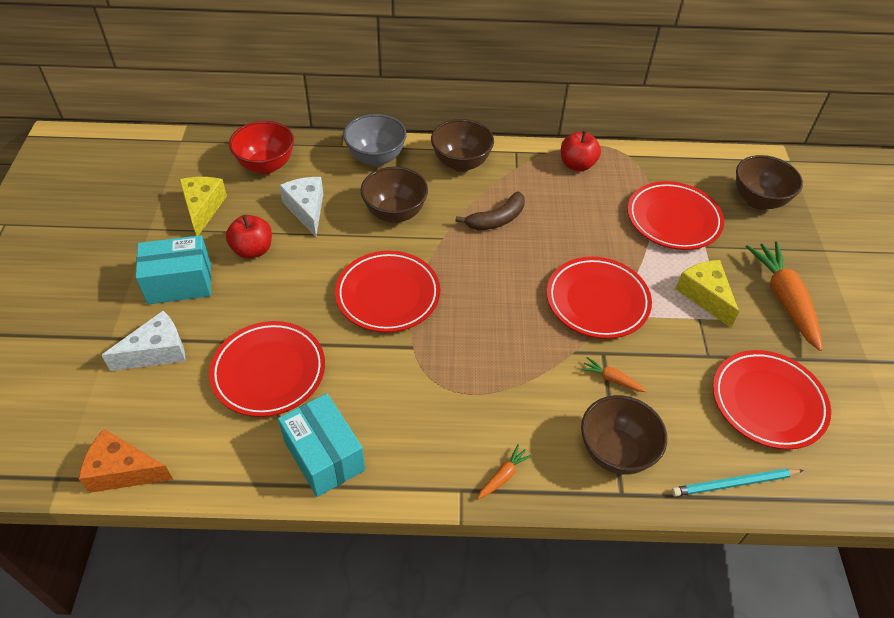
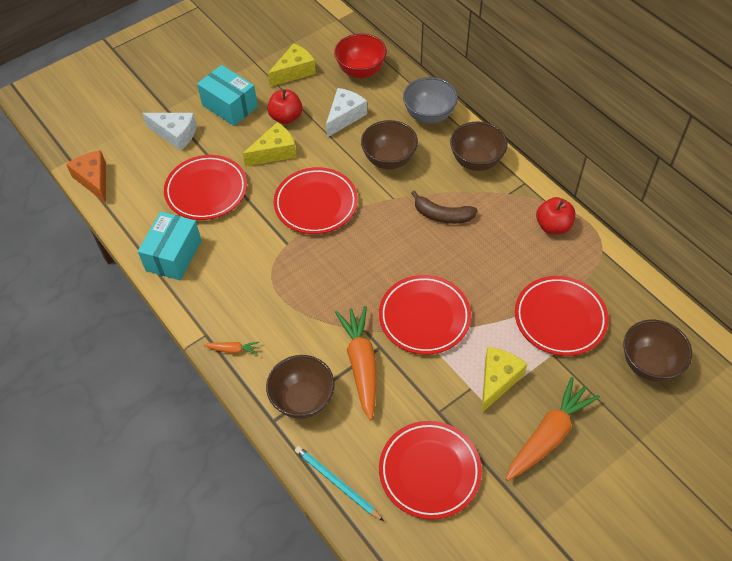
camera: 55 degrees right, 5 degrees up
(286, 286) = (274, 152): none -> yellow cheese
(611, 379) = (361, 364): orange carrot -> orange carrot, size x2.23

